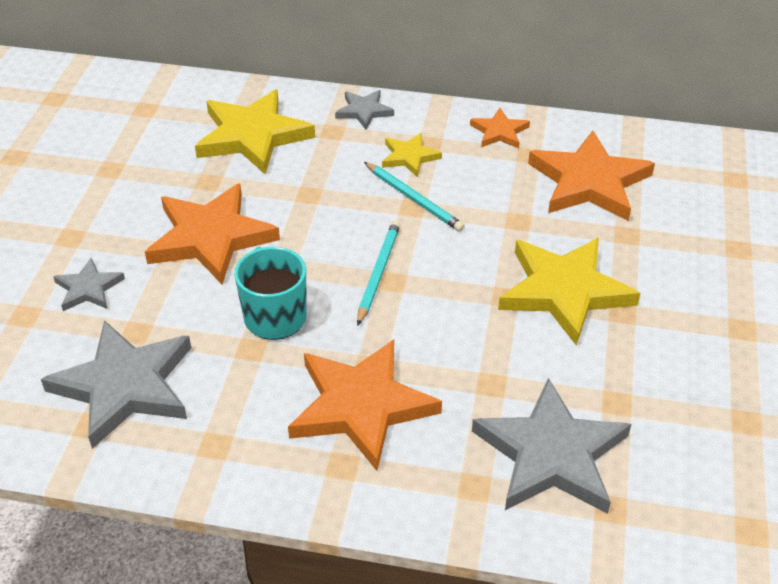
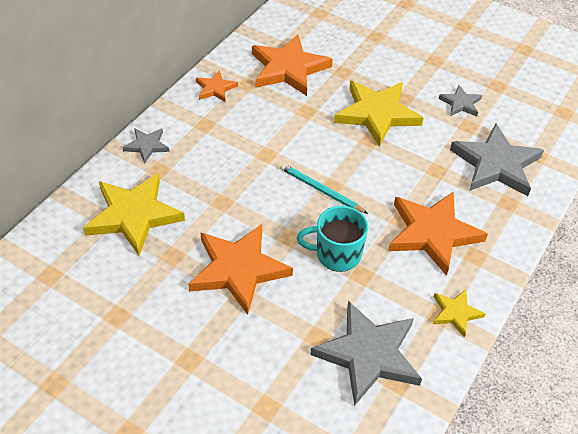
camera: 70 degrees left, 5 degrees up
(88, 288) = (256, 358): grey star -> grey star (460, 103)
(409, 157) = (213, 139): yellow star -> yellow star (455, 313)
(414, 199) = (258, 151): turquoise pencil -> none

